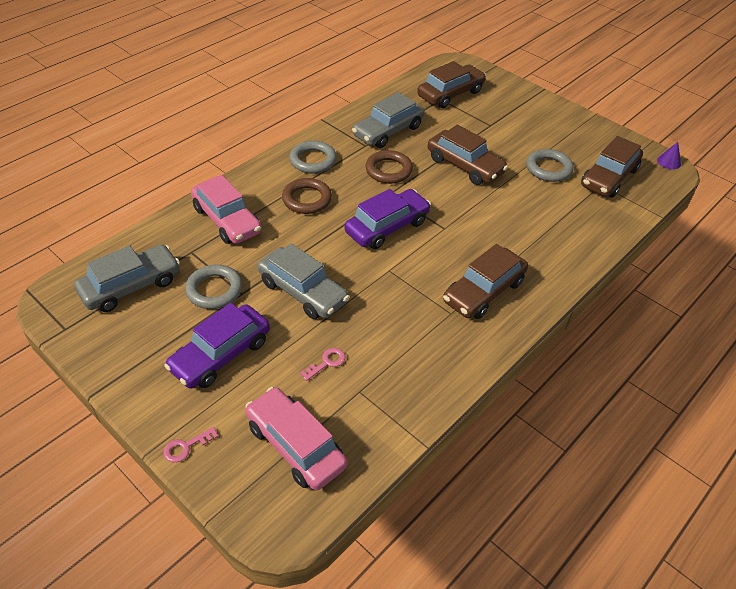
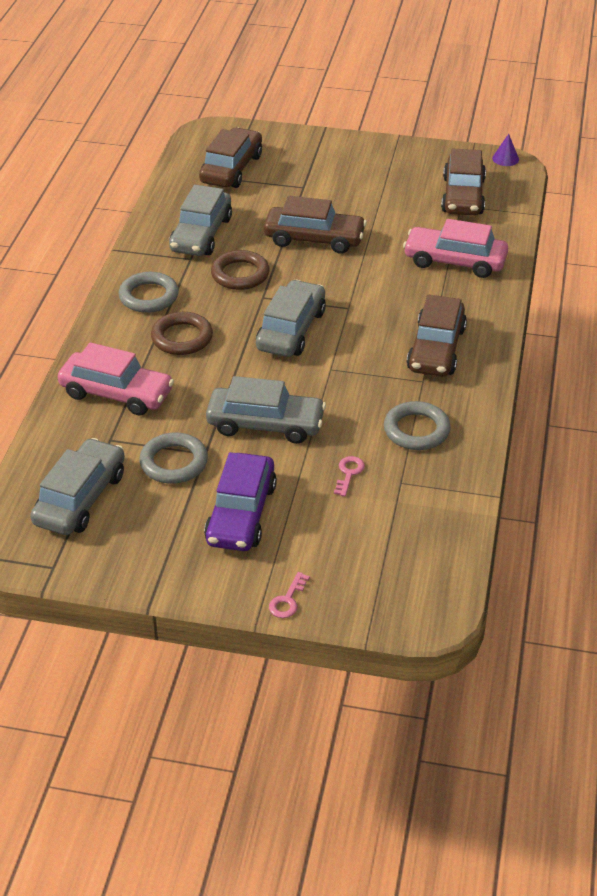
camera: 30 degrees left, 5 degrees down
(295, 445) = (386, 550): pink car -> pink car (454, 261)
(387, 227) = (291, 330): purple car -> grey car
(548, 168) = (399, 209): grey ring -> grey ring (416, 430)

